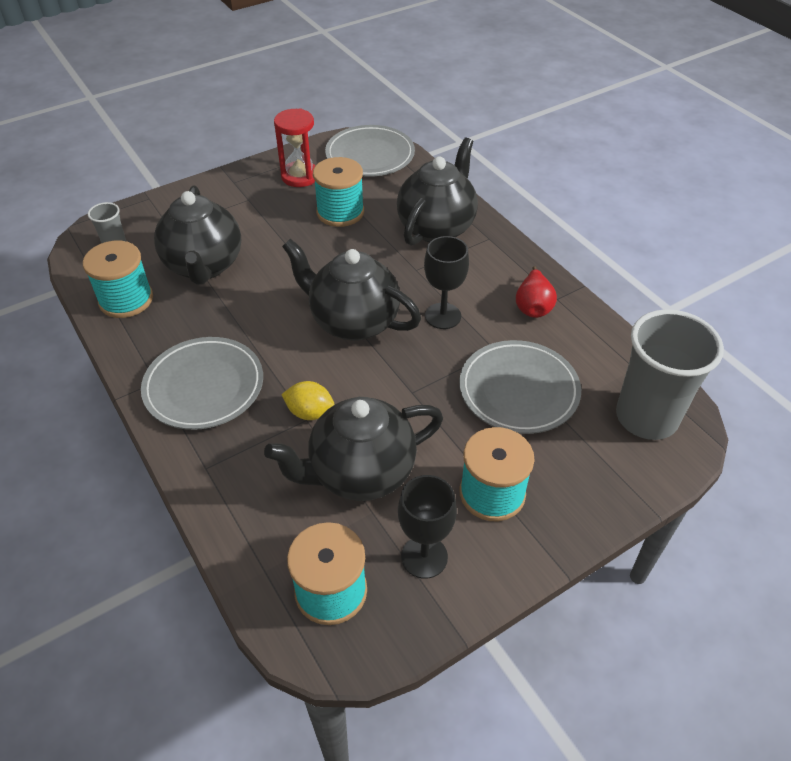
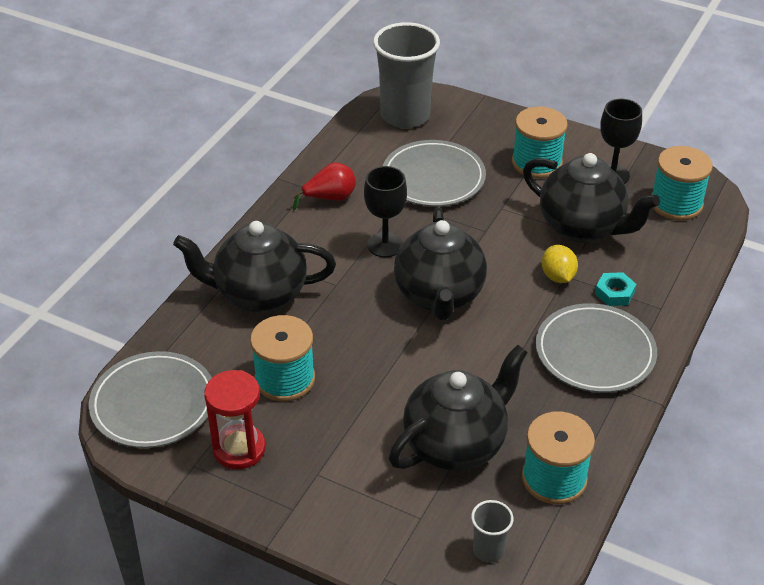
camera: 120 degrees left, 5 degrees down
(254, 443) = (614, 293): none -> turquoise nut

